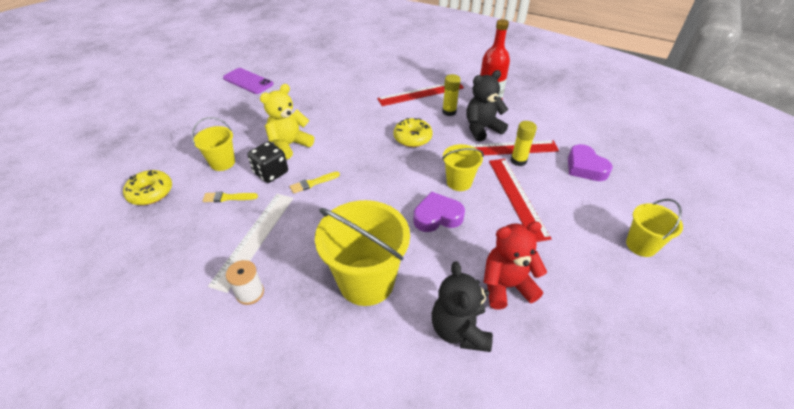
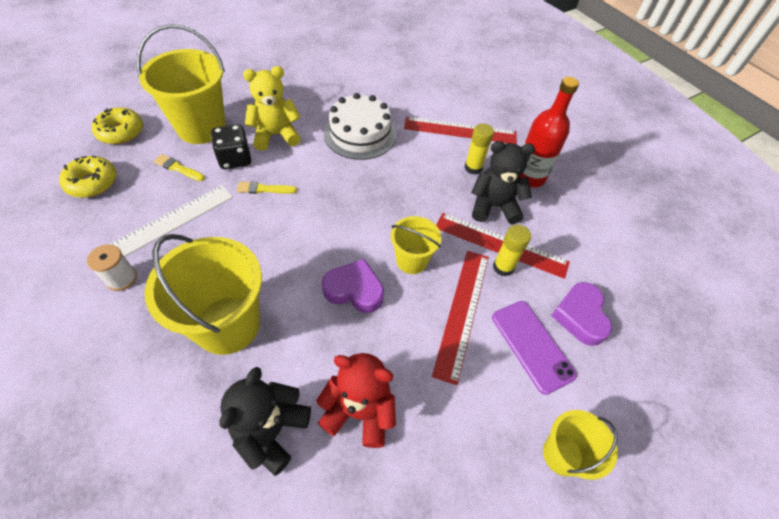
camera: 25 degrees right, 10 degrees up
(222, 163) = (201, 127): yellow bucket -> yellow bucket, size x1.80
(248, 81) = (293, 44): purple phone -> purple phone (532, 346)
(353, 120) = (360, 134): none -> white cake
(412, 138) = (405, 182): yellow donut -> yellow donut (92, 182)

